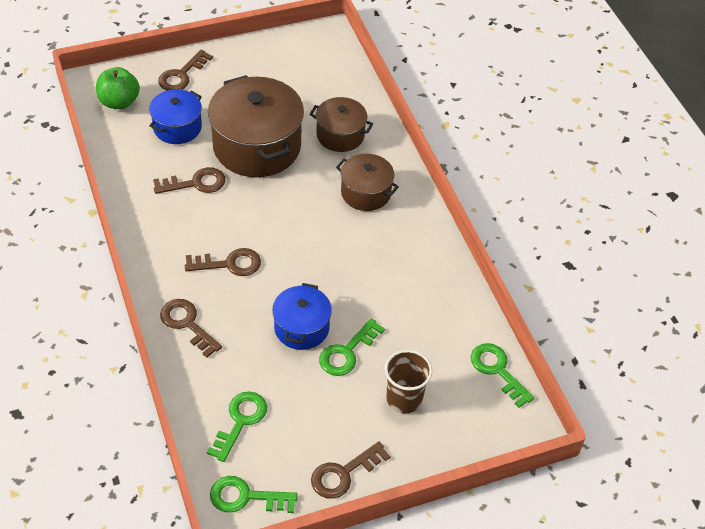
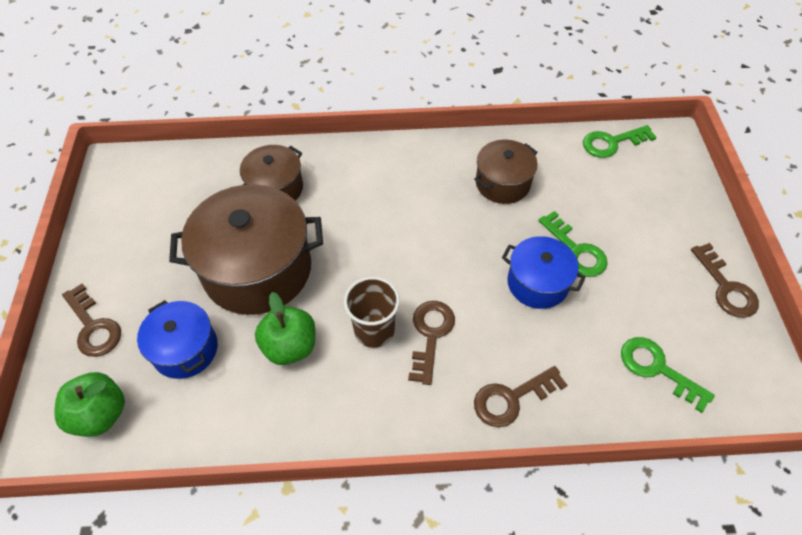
camera: 70 degrees left, 5 degrees up
(195, 183) = (290, 346): brown key -> green apple
(246, 497) = (757, 383): green key -> none
(366, 193) = (367, 186): brown pot -> brown pot (502, 183)
(404, 399) = (638, 218): brown cup -> brown cup (374, 330)

